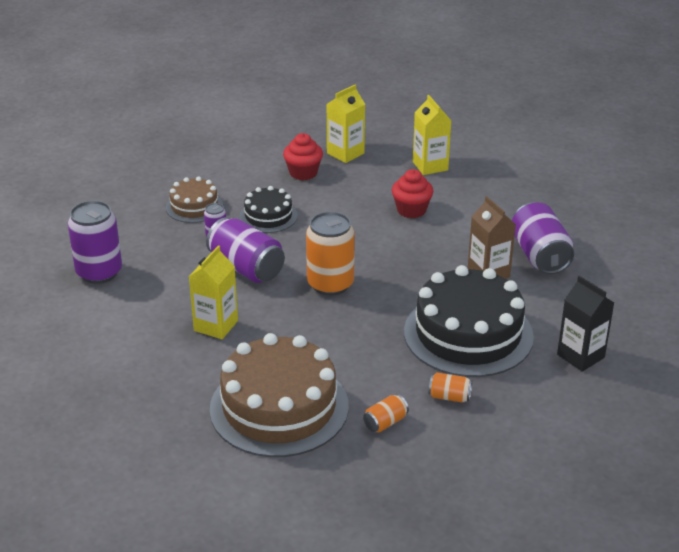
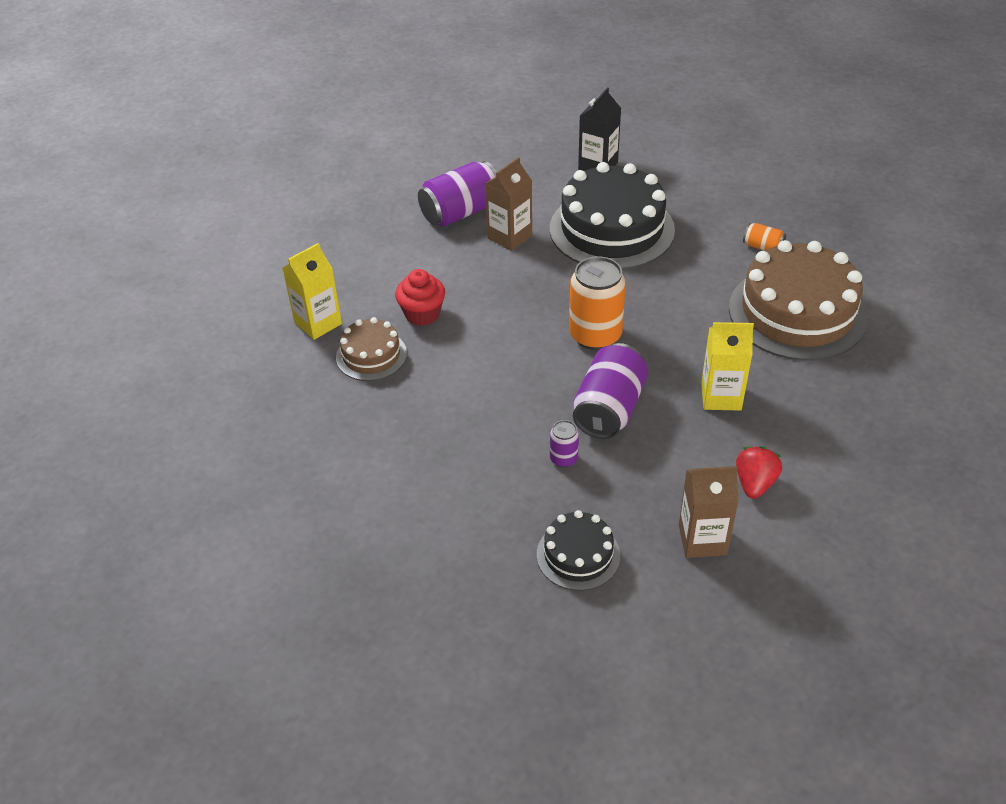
camera: 110 degrees left, 10 degrees up
(99, 272) = (702, 540): purple can -> brown carton
(122, 311) = (754, 483): none -> red strawberry
(194, 206) = (511, 506): brown cake -> brown cake (371, 355)
(268, 216) = (496, 427): black cake -> black cake (578, 555)
(303, 173) = (381, 428): red cupcake -> none
(345, 153) = (316, 404): yellow carton -> none
(449, 397) = (703, 221): orange can -> none

